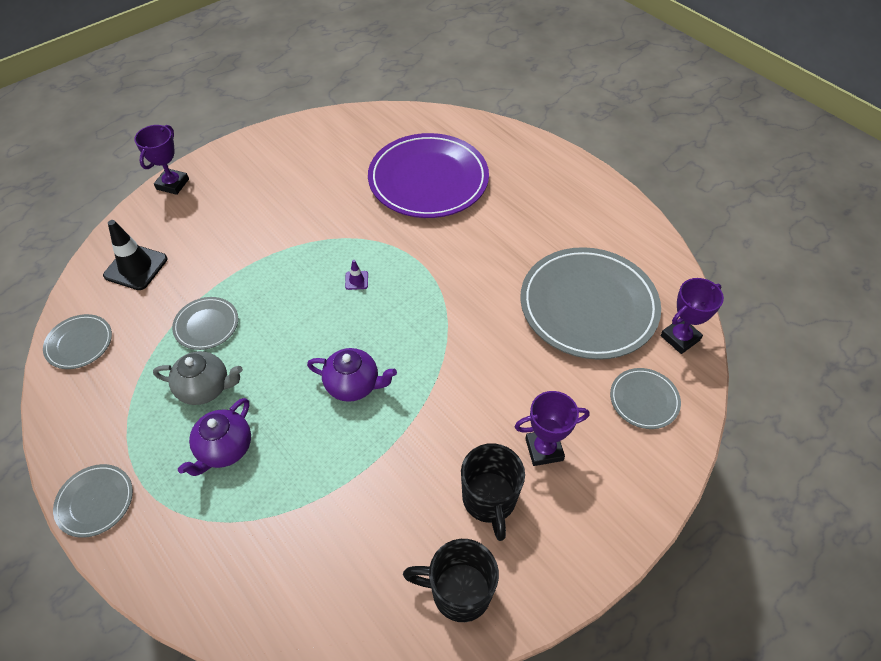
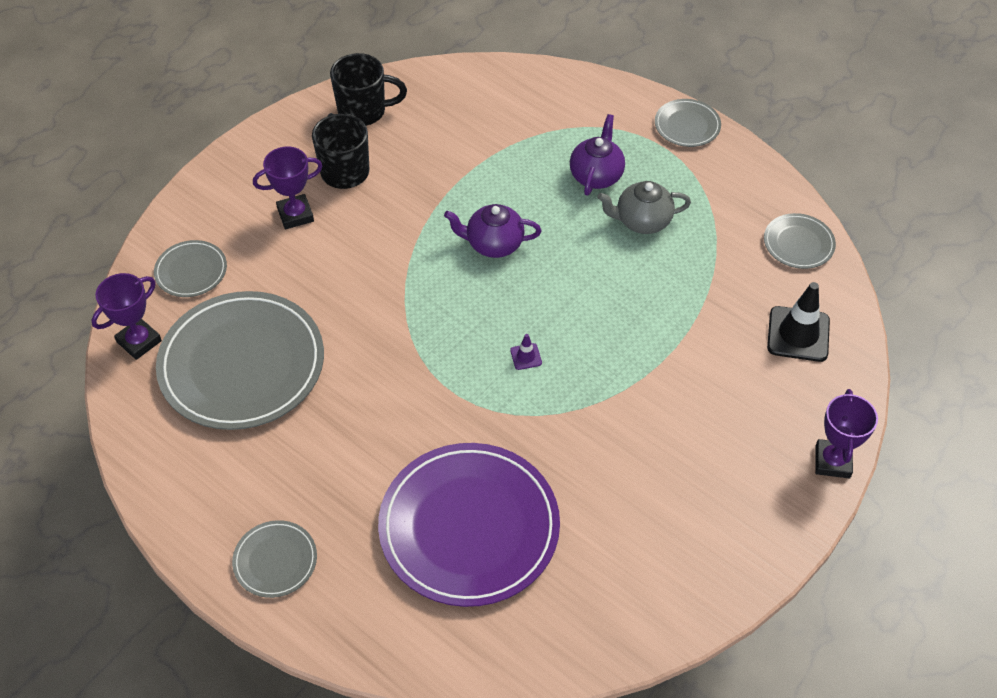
camera: 170 degrees right, 0 degrees up
(206, 325) = (675, 280): grey plate -> grey plate (275, 561)

